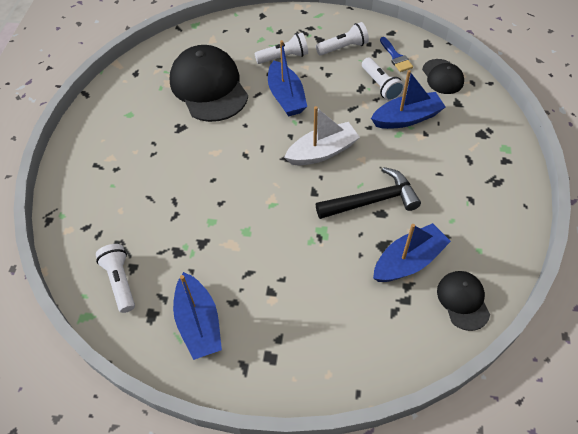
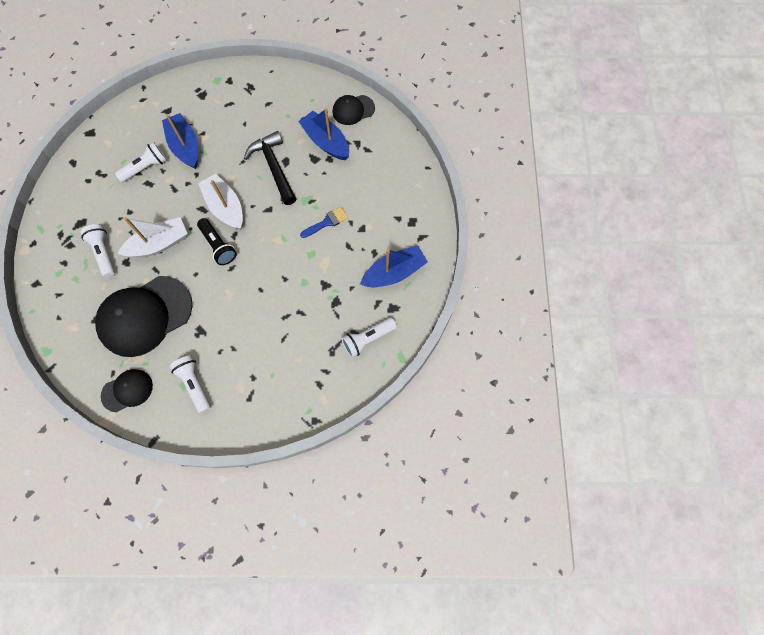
camera: 100 degrees left, 15 degrees up
(274, 144) = (218, 246): none -> black flashlight
(286, 97) = (159, 244): blue boat -> white boat
(343, 48) = (92, 201): white flashlight -> white flashlight (194, 384)
(396, 57) = (108, 157): blue brush -> blue brush (327, 222)
(442, 77) = (135, 121): black cap -> black cap (127, 390)

